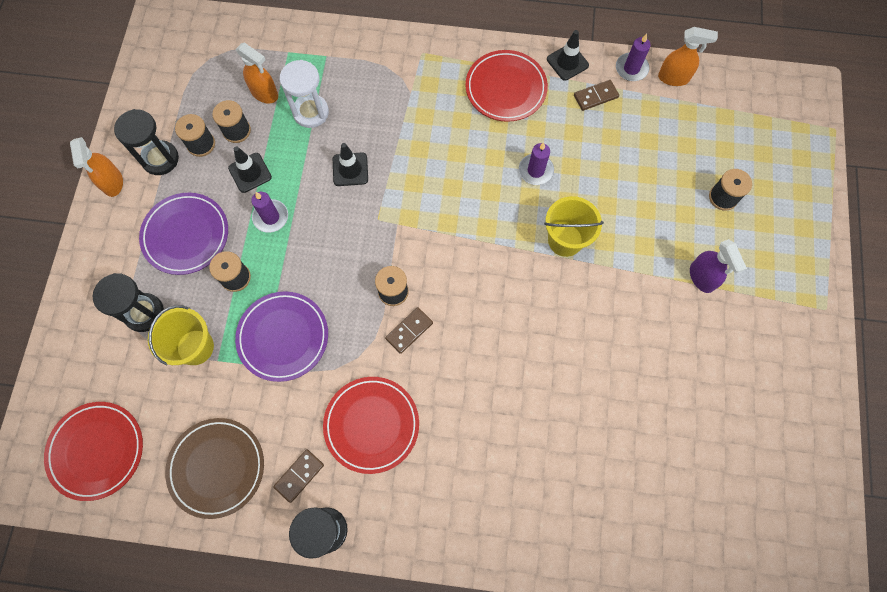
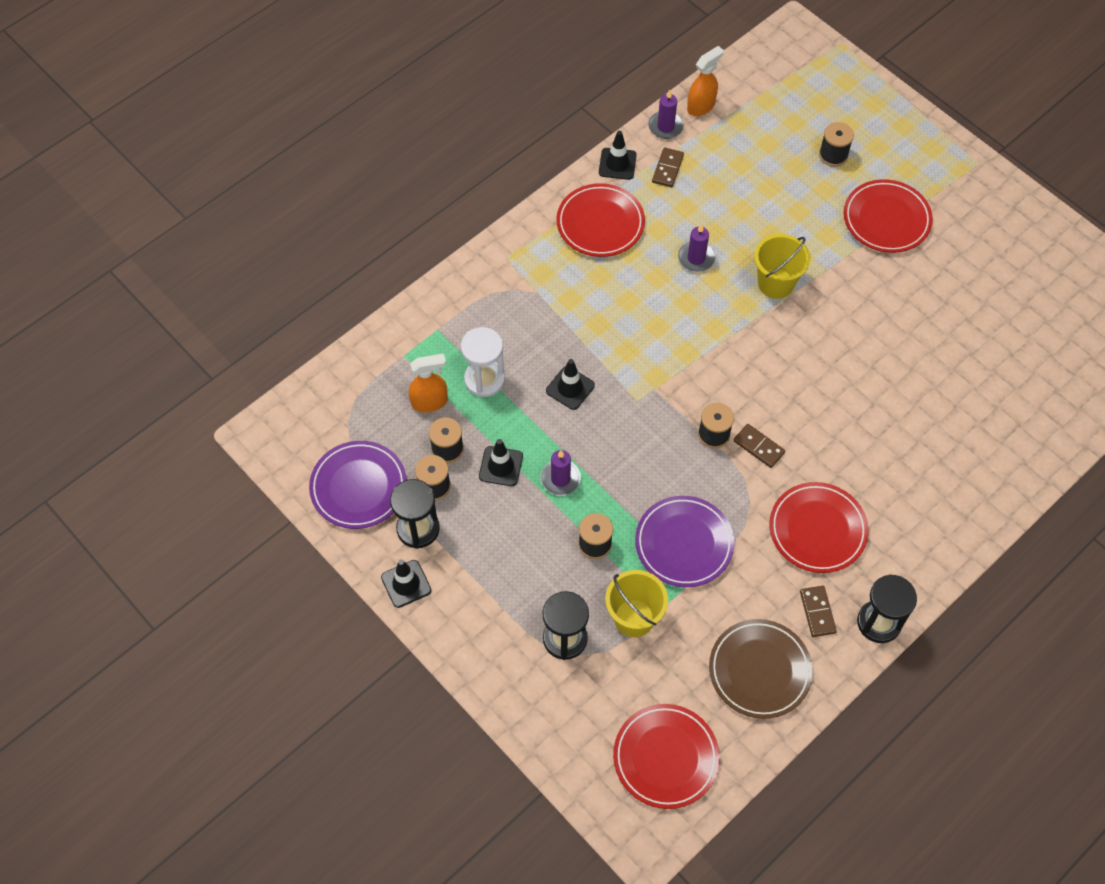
camera: 50 degrees left, 10 degrees down
(112, 183) = (406, 584): orange spray bottle -> black traffic cone
(186, 235) = (517, 557): purple plate -> purple plate (358, 487)
(409, 331) = (758, 447): brown domino -> brown domino turned 45 degrees counterclockwise
(701, 278) = (886, 219): purple spray bottle -> red plate

